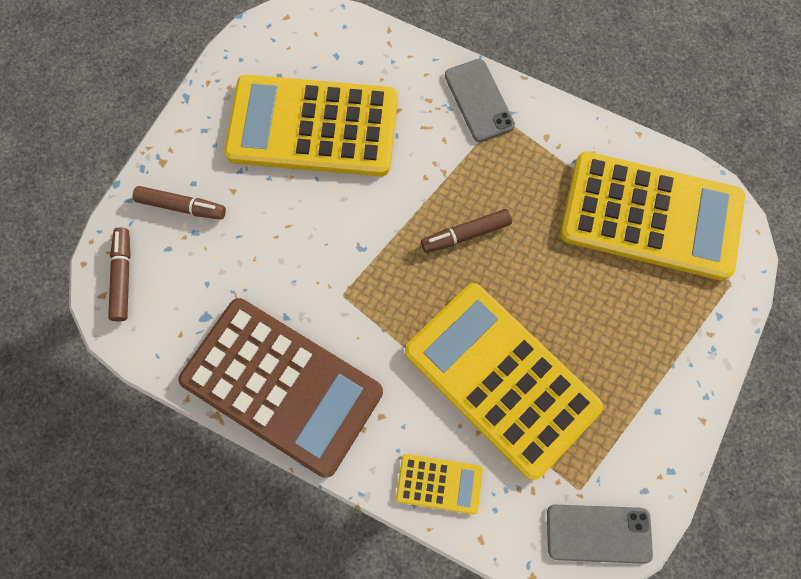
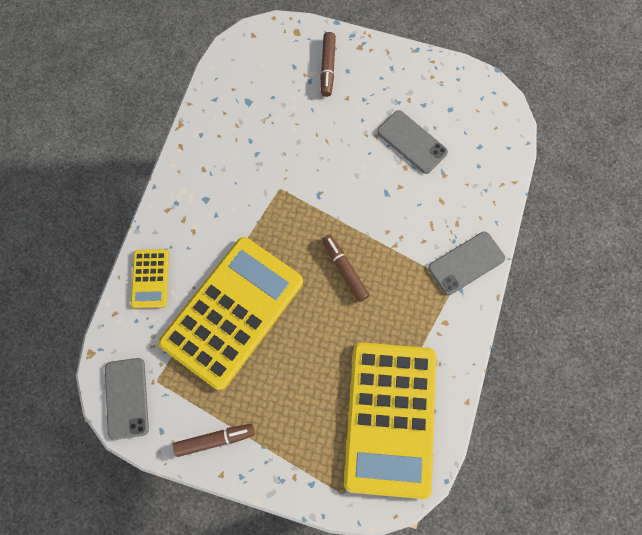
camera: 80 degrees right, 0 degrees up
(123, 276) = (268, 44): brown marker -> brown marker (215, 440)
(282, 386) = (206, 161): brown calculator -> none
(313, 127) = (412, 142): yellow calculator -> grey phone

